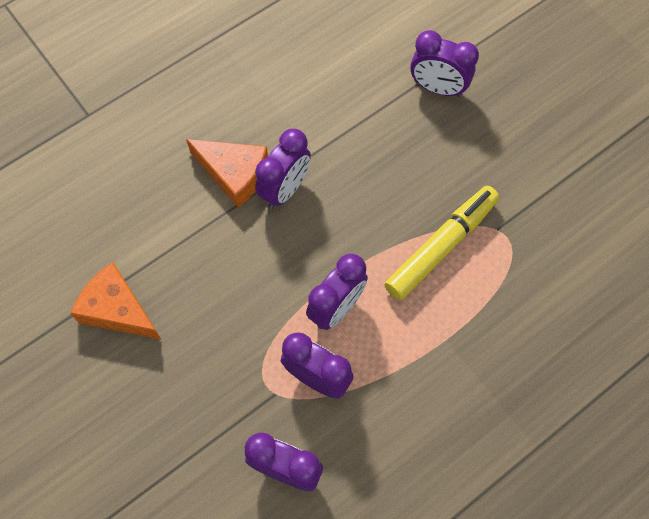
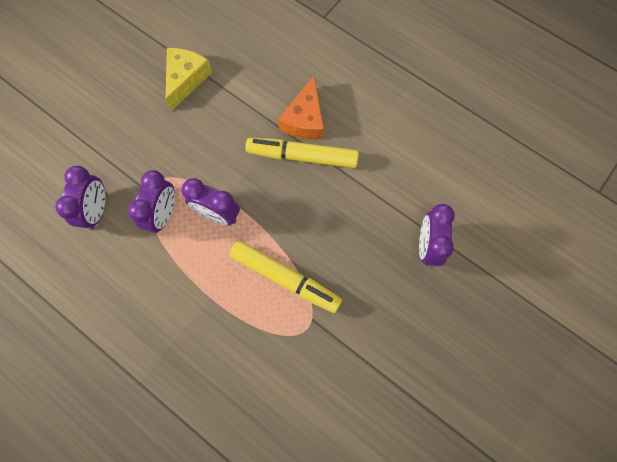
camera: 75 degrees right, 5 degrees up
(118, 310) = (186, 79): orange cheese -> yellow cheese
(285, 189) = (302, 156): purple clock -> yellow marker

